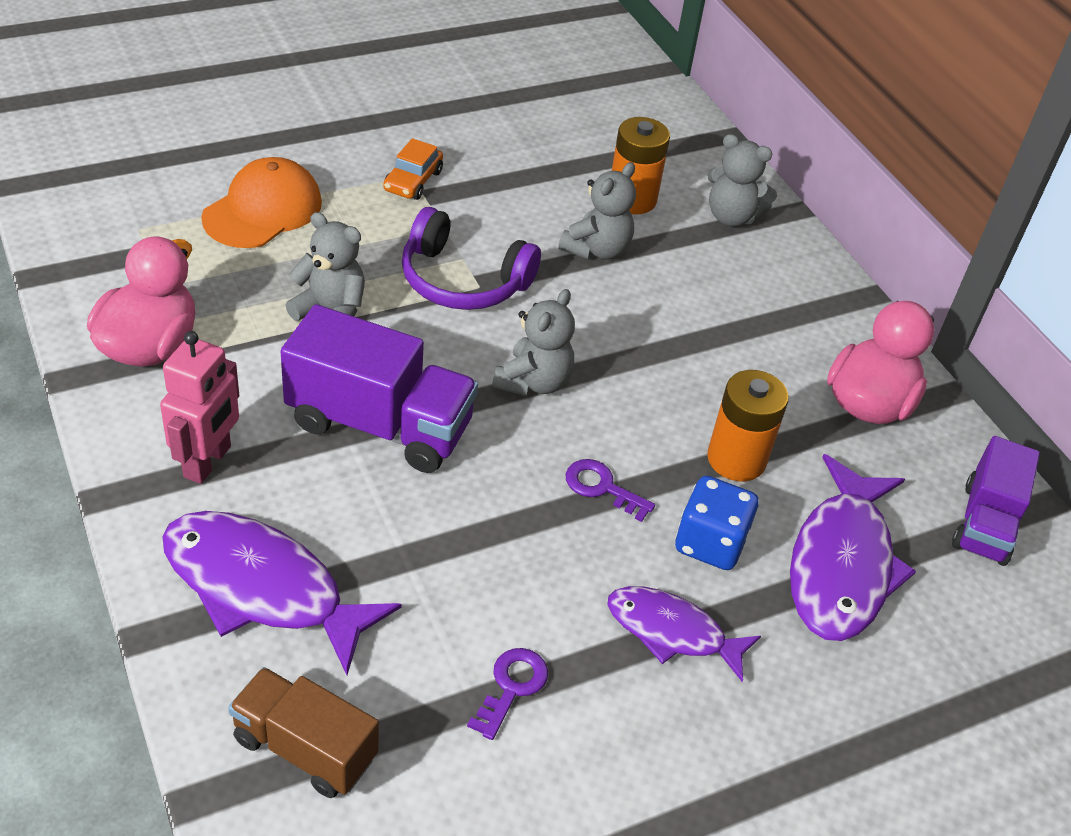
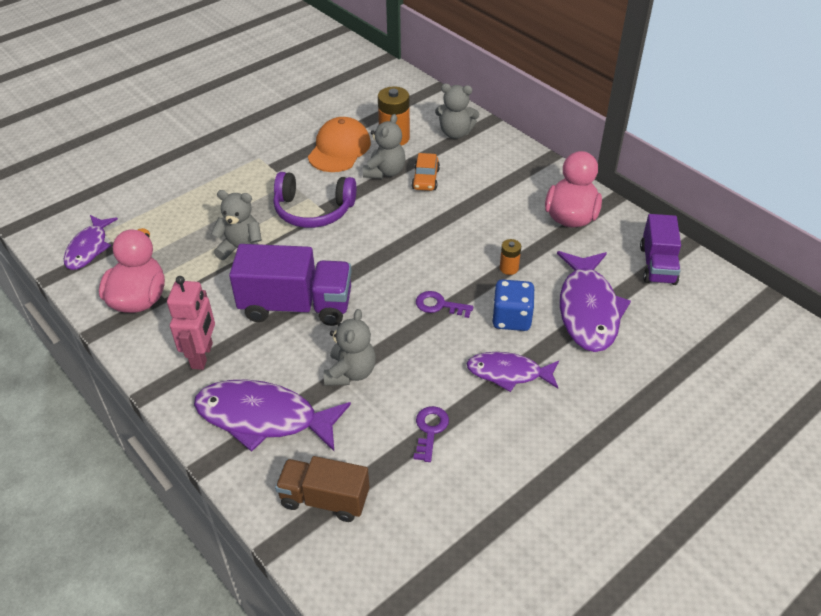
camera: 10 degrees left, 0 degrees up
(107, 247) = (89, 248): none -> purple fish
(263, 210) = (176, 201): orange cap -> orange cap (339, 149)
(413, 181) = (261, 160): orange car -> orange car (425, 179)
(534, 382) = (377, 257): grey teddy bear -> grey teddy bear (350, 372)
(736, 459) = (509, 268): orange battery -> orange battery, size x0.53

